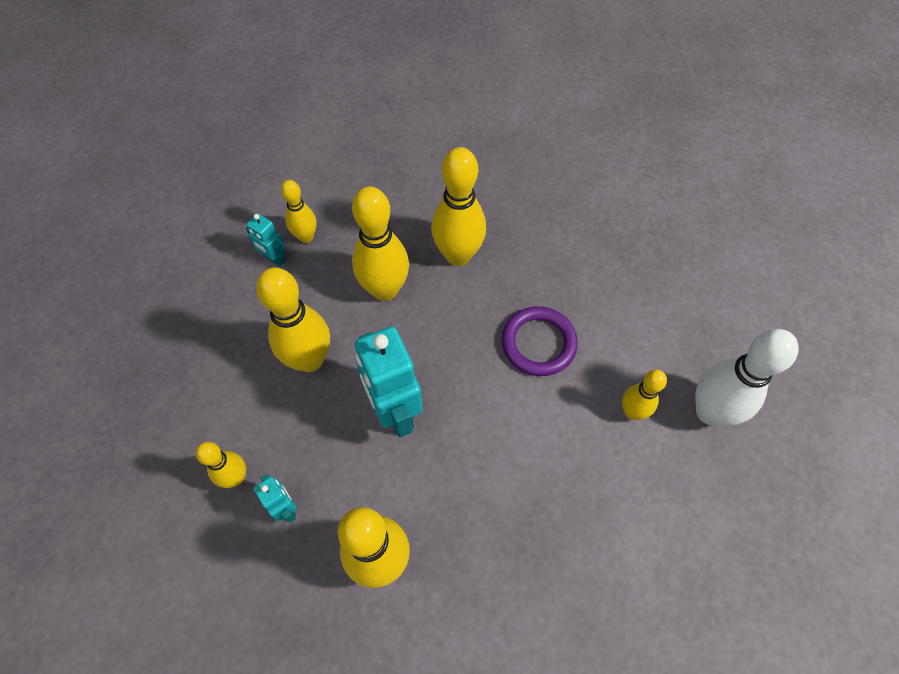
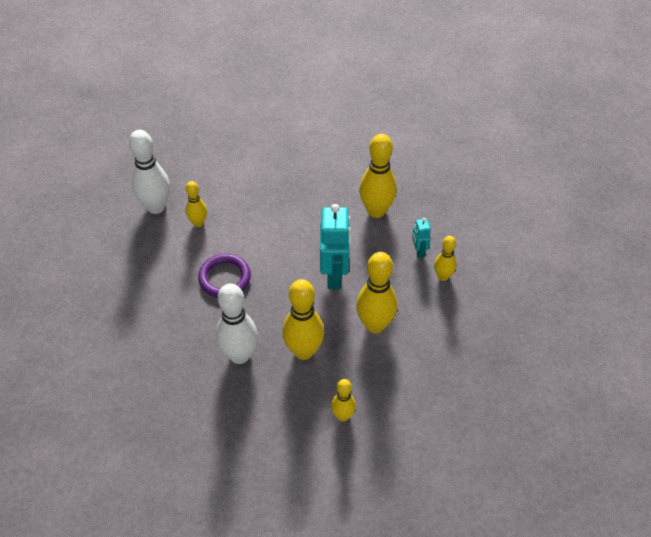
camera: 155 degrees left, 10 degrees down
(274, 259) = (374, 407): turquoise robot -> none
(458, 255) = (239, 355): yellow bowling pin -> white bowling pin

